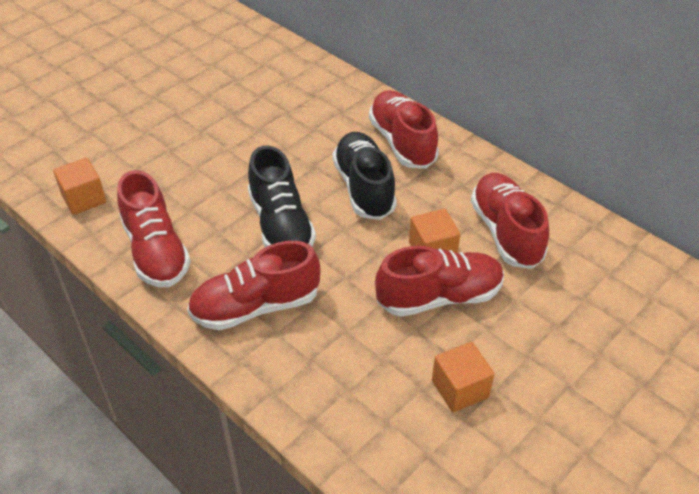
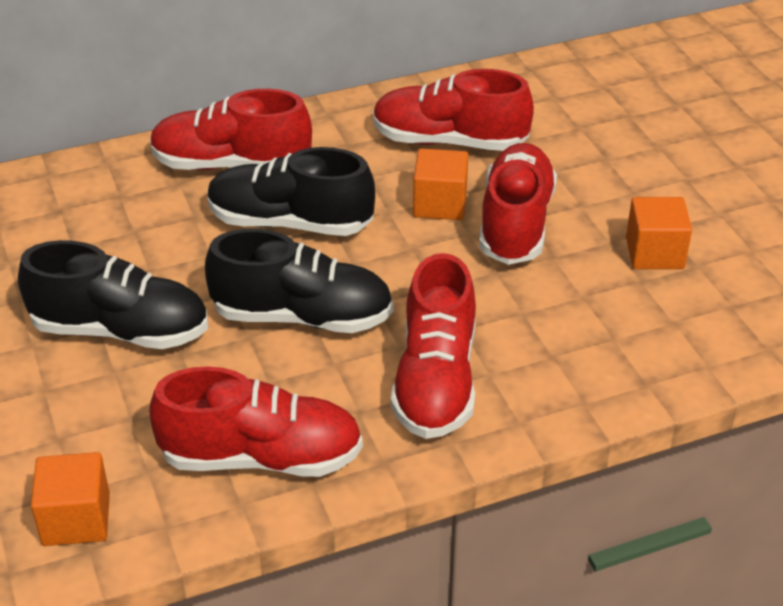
camera: 65 degrees left, 5 degrees down
(228, 157) = (120, 330): none -> black shoe

